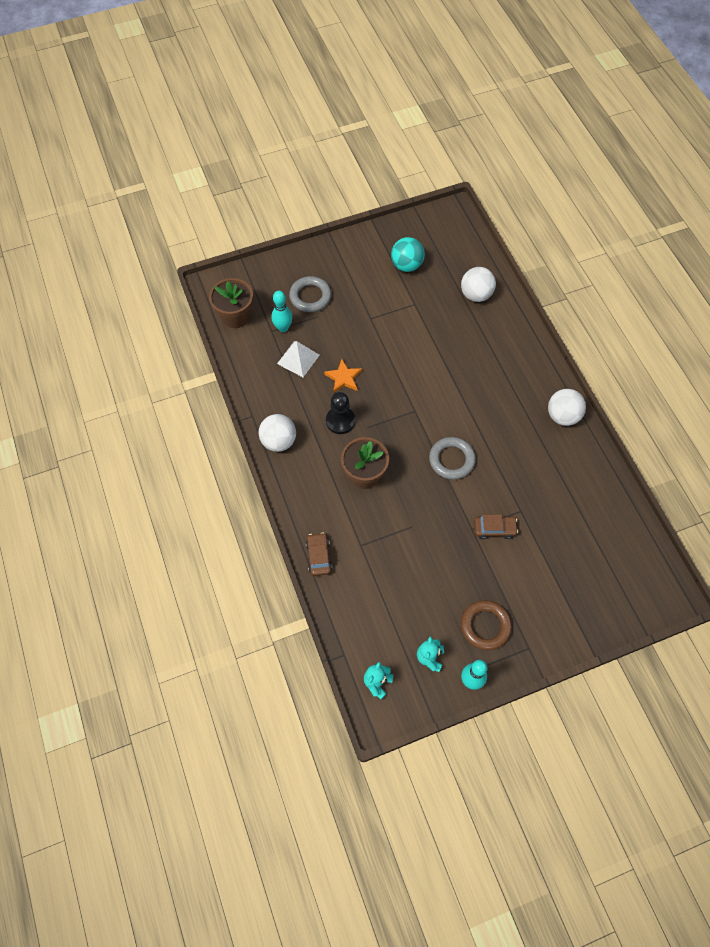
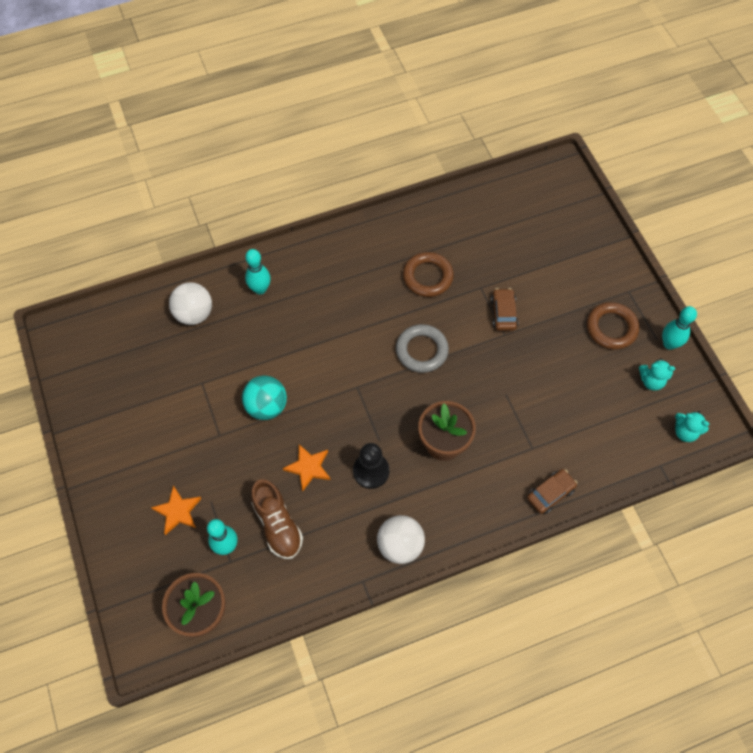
camera: 90 degrees left, 0 degrees up
(298, 359) = (277, 525): white pyramid -> brown shoe
(310, 296) = (178, 511): grey ring -> orange star
(319, 556) = (550, 493): brown car -> brown car turned 150 degrees clockwise
(406, 265) = (139, 390): turquoise ball -> turquoise ball (266, 406)
(503, 338) = (260, 289): none -> turquoise bowling pin
(528, 466) = (427, 277): none -> brown ring
(562, 416) = (365, 239): white ball -> none

